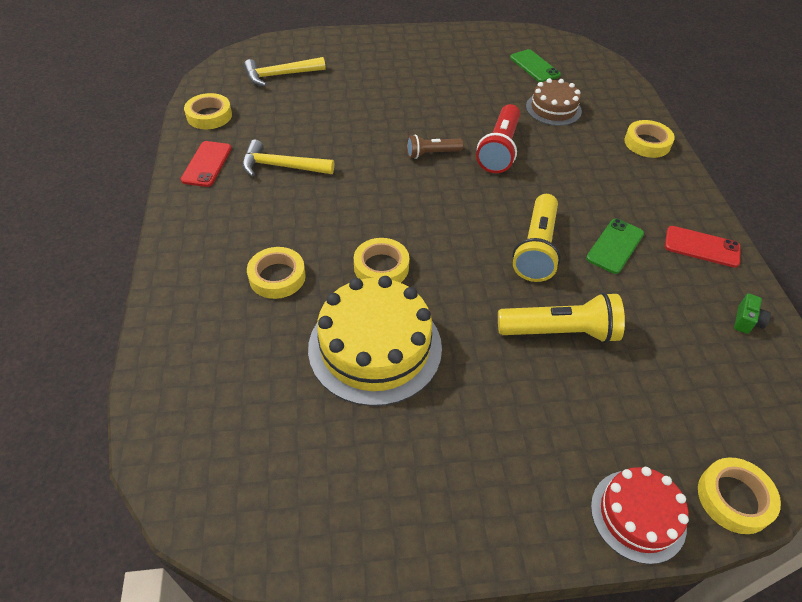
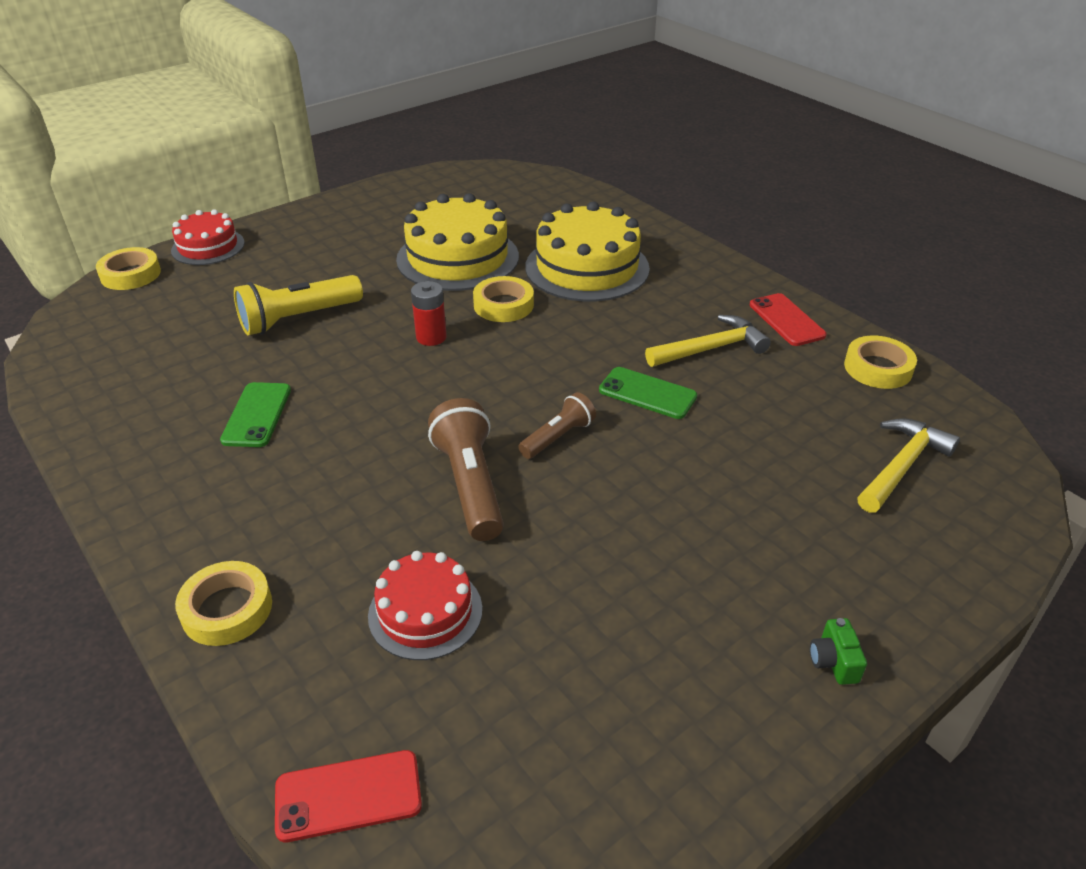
camera: 150 degrees right, 10 degrees down
(277, 277) = (587, 267): yellow tape -> yellow cake
(459, 260) = (431, 337): none -> red battery
(500, 150) = (469, 484): red flashlight -> brown flashlight
(534, 66) = (522, 726): green phone -> green phone (647, 393)
(537, 249) = (352, 377): yellow flashlight -> none
(553, 109) = (425, 612): brown cake -> red cake
(701, 247) = (137, 457): red phone -> red phone (348, 796)
(746, 321) = (91, 394): green camera -> green camera (833, 662)

